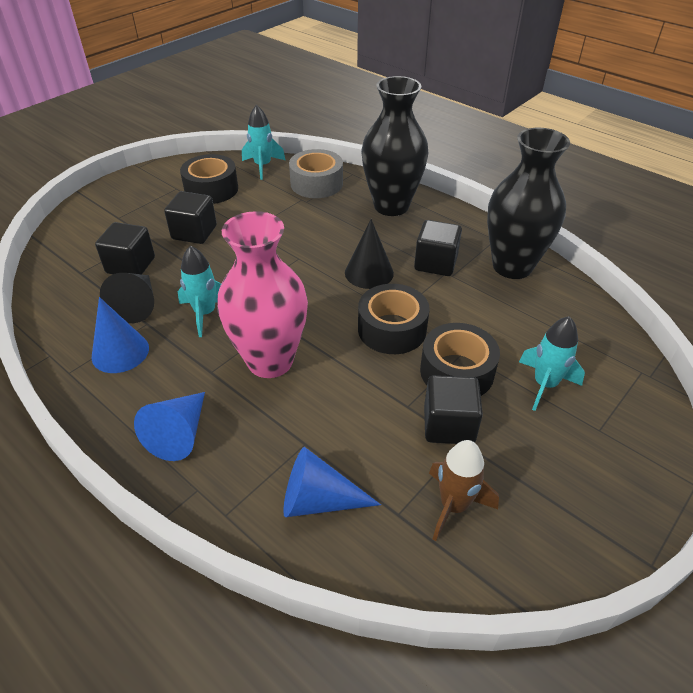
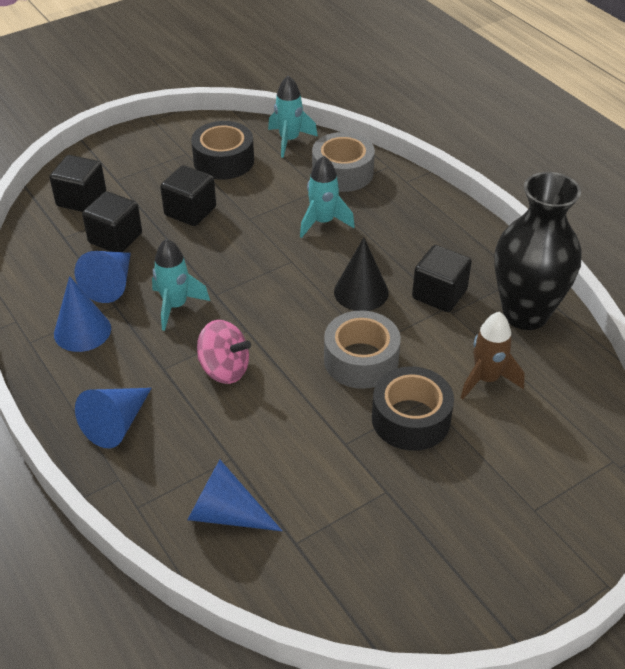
camera: 15 degrees right, 0 degrees up
(137, 305) = (111, 284): black cone -> blue cone
(270, 361) = (224, 369): pink vase -> pink spinning top
(391, 206) = (417, 215): black vase -> none
(392, 329) = (361, 360): black tape -> grey tape
(449, 425) = (379, 471): black cube -> black cube (81, 199)
(453, 506) = (351, 548): brown rocket -> brown rocket (486, 379)
(544, 384) = (498, 452): turquoise rocket -> turquoise rocket (323, 222)

